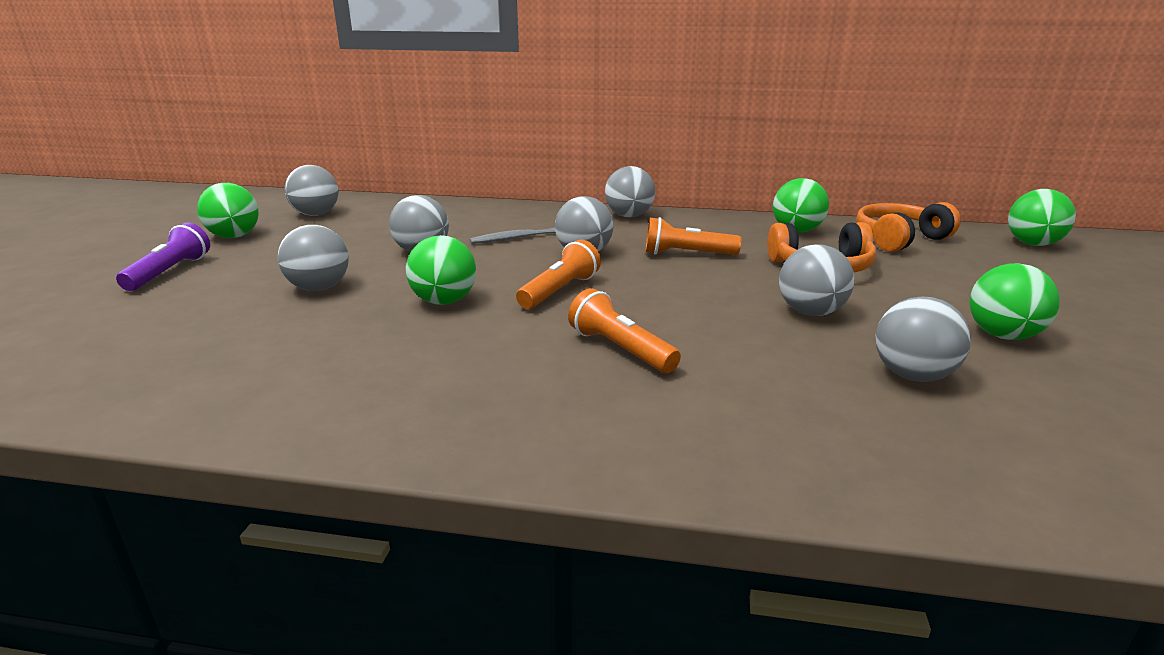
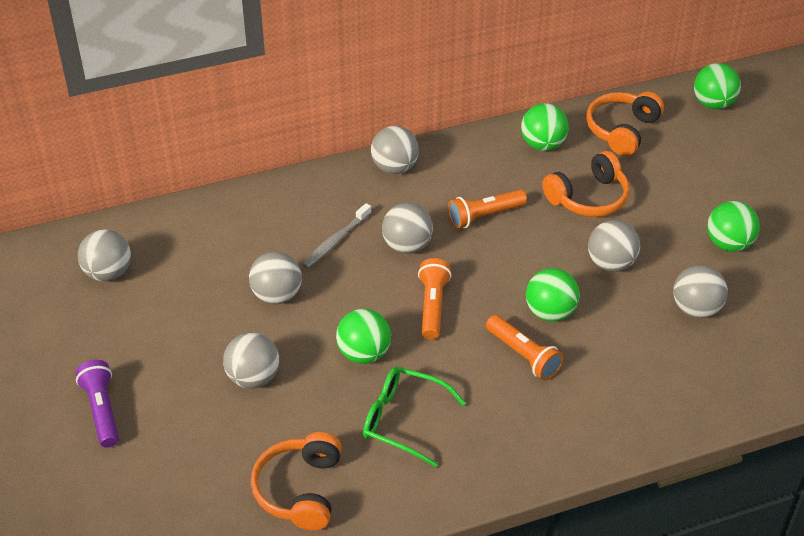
camera: 30 degrees left, 20 degrees up
(218, 373) = (300, 490): none -> orange headphones
(234, 236) = (81, 339): green ball -> green ball (550, 312)
(410, 356) = (403, 420): none -> green glasses
(620, 349) = (523, 355): orange flashlight -> orange flashlight turned 150 degrees counterclockwise

